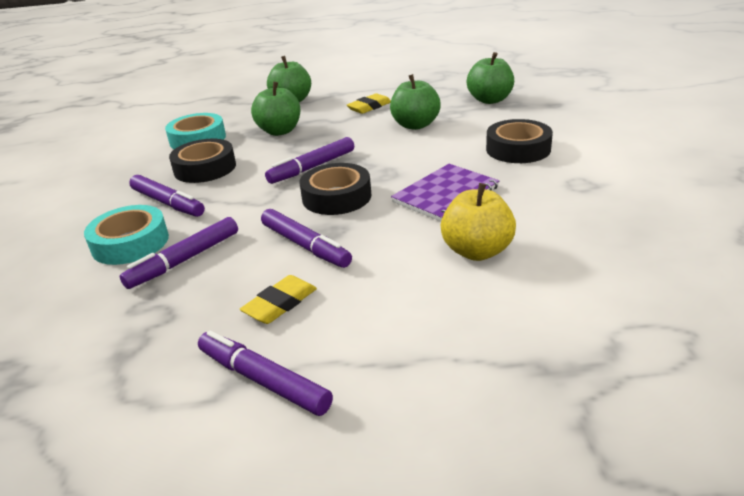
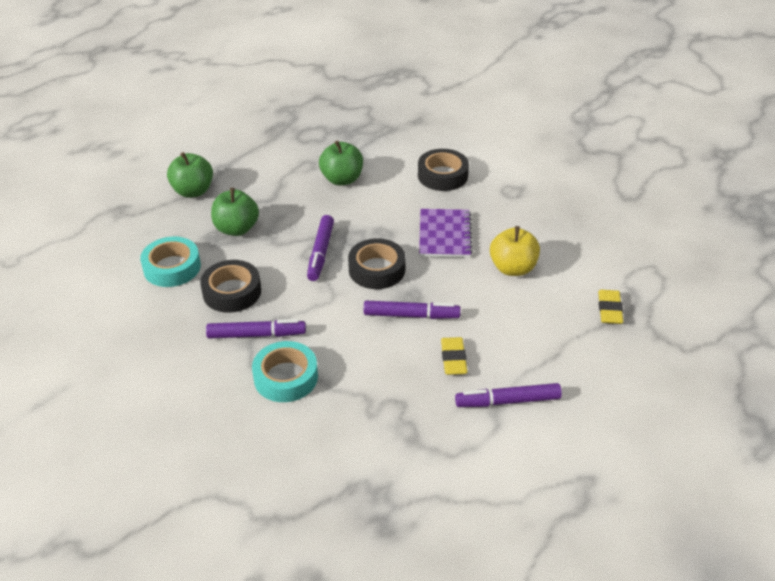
camera: 45 degrees left, 10 degrees up
(184, 260) = (348, 367): purple marker -> none
(369, 107) = (277, 173): yellow eraser -> yellow eraser (609, 309)
(490, 100) = (365, 131): green apple -> none

